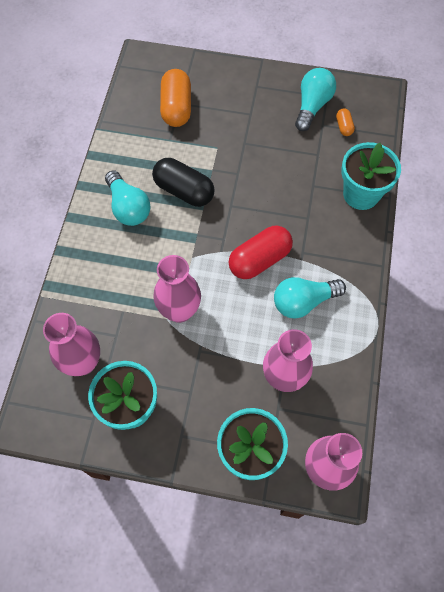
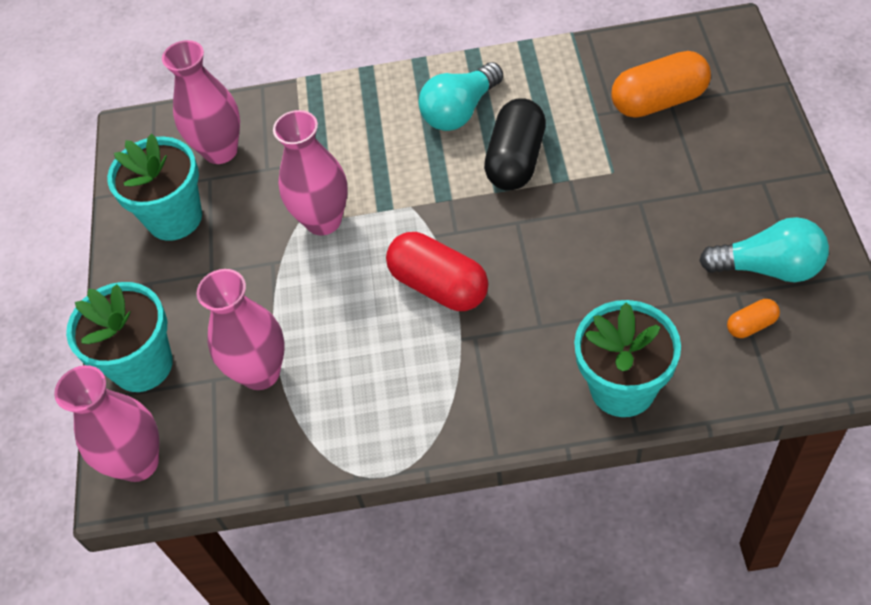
camera: 80 degrees right, 10 degrees down
(303, 302) = (389, 362): turquoise light bulb -> none

